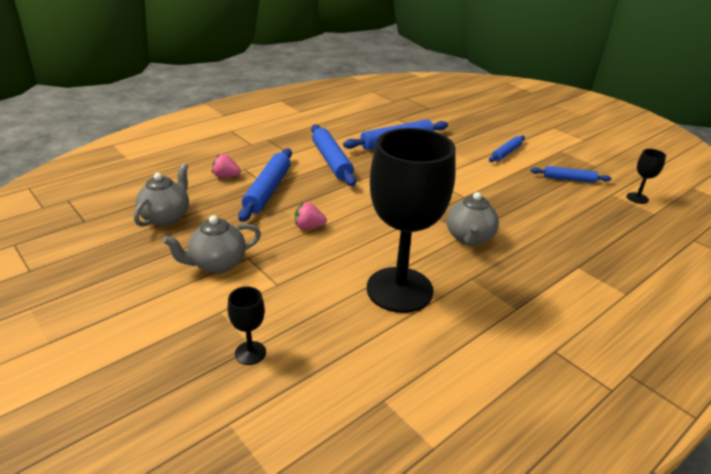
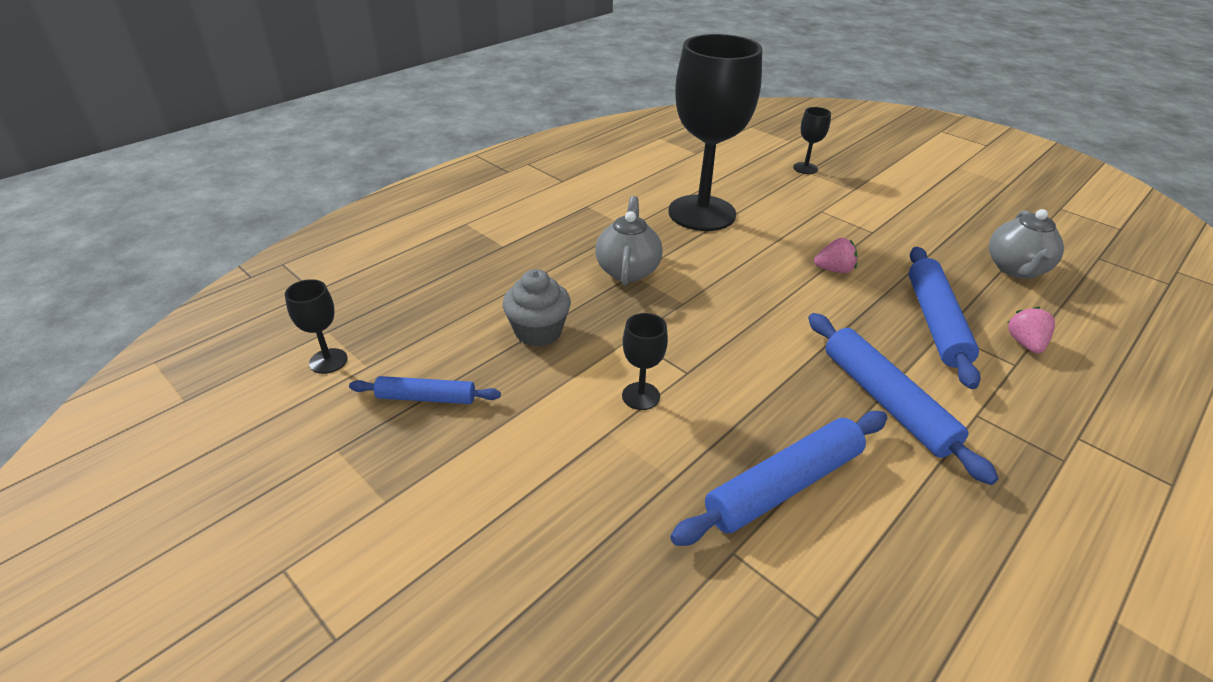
camera: 175 degrees right, 5 degrees up
(217, 264) = (896, 224): grey teapot -> none
(226, 176) = (1025, 343): pink strawberry -> pink strawberry turned 90 degrees counterclockwise
(457, 172) = (641, 396): none -> black goblet
(506, 153) = (527, 473): blue rolling pin -> none
(522, 203) = (538, 332): none -> grey cupcake

